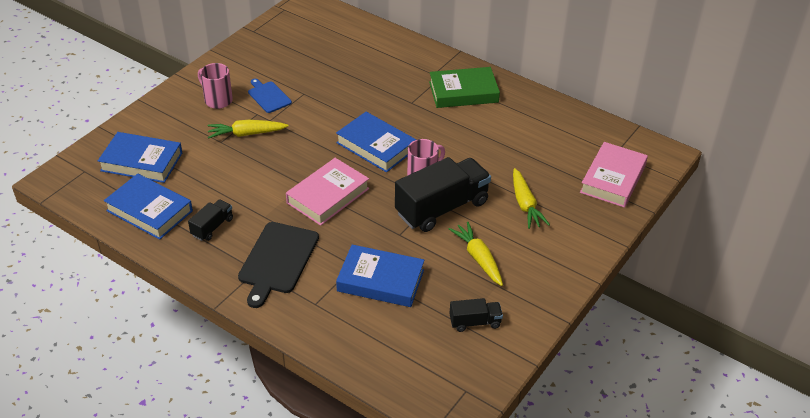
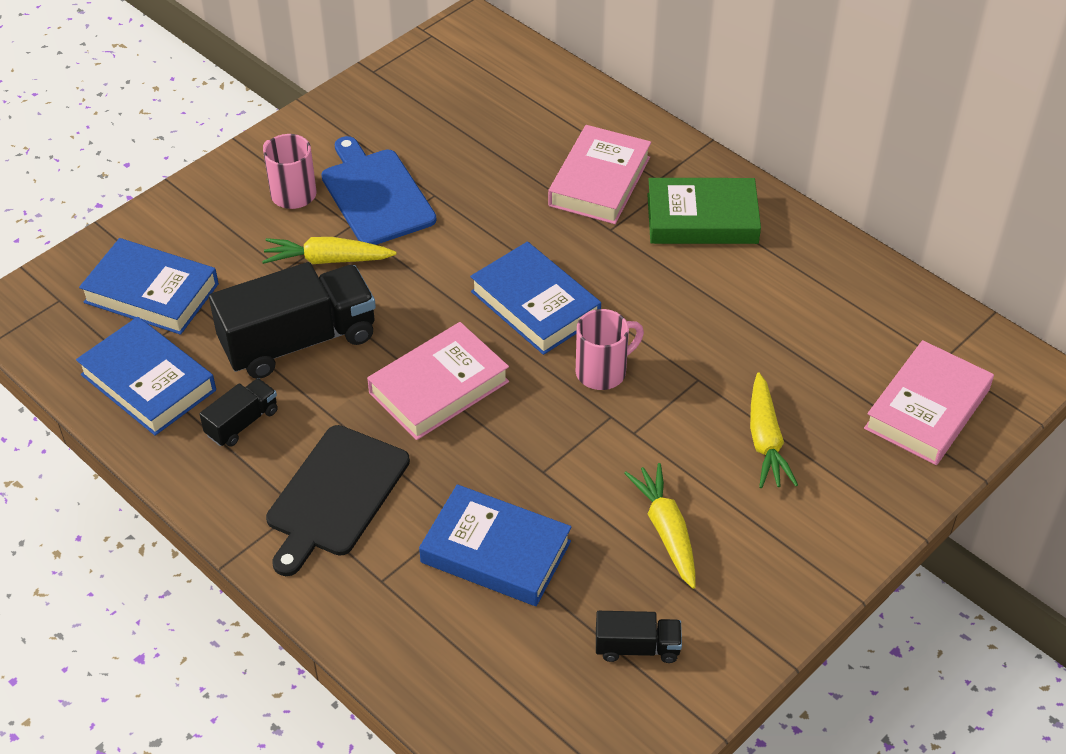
camera: 10 degrees right, 5 degrees up
(268, 96) = (376, 194): blue cutting board -> blue cutting board, size x1.70
(399, 78) = (599, 181): none -> pink book
(442, 208) = (623, 431): black truck -> black truck (299, 341)

